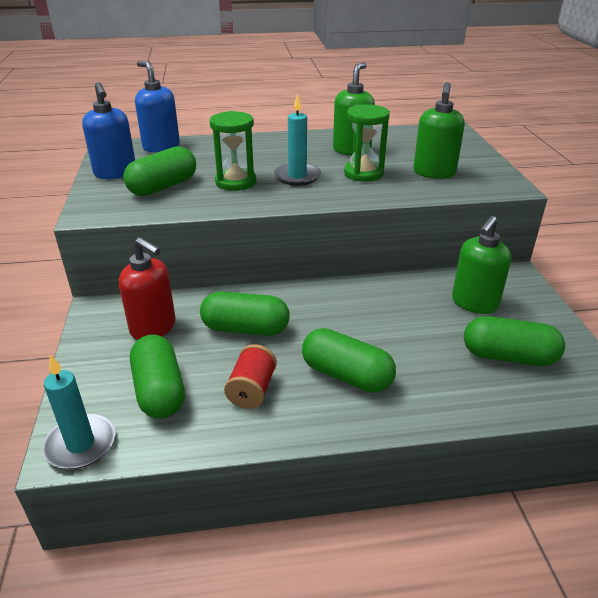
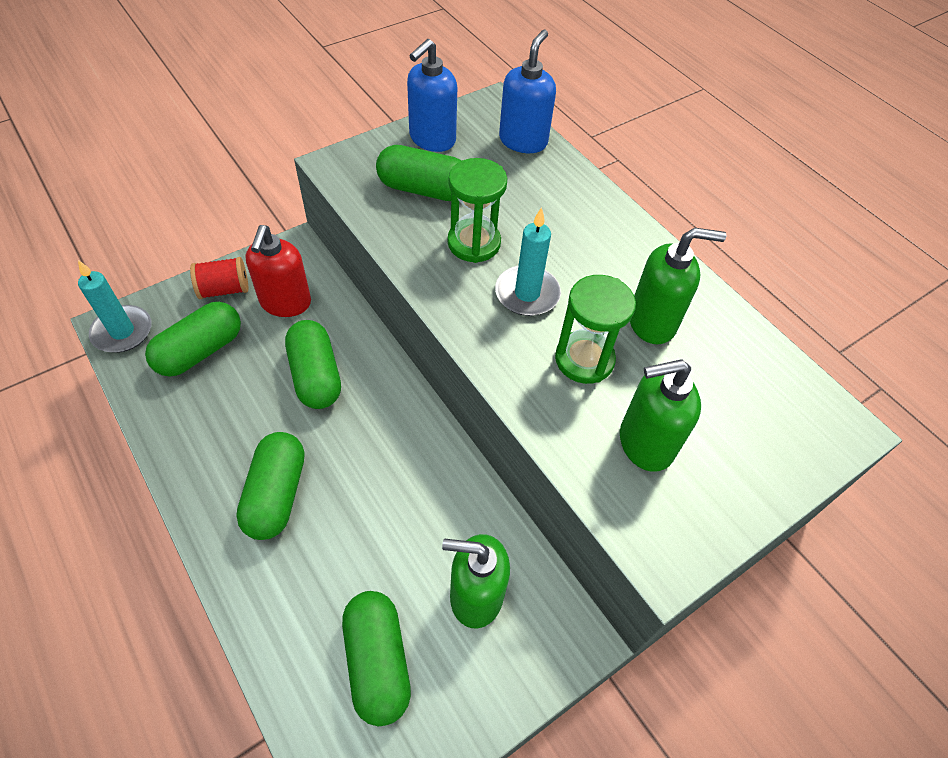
camera: 60 degrees right, 20 degrees up
(252, 390) = (226, 420): red spool -> red spool (224, 289)

